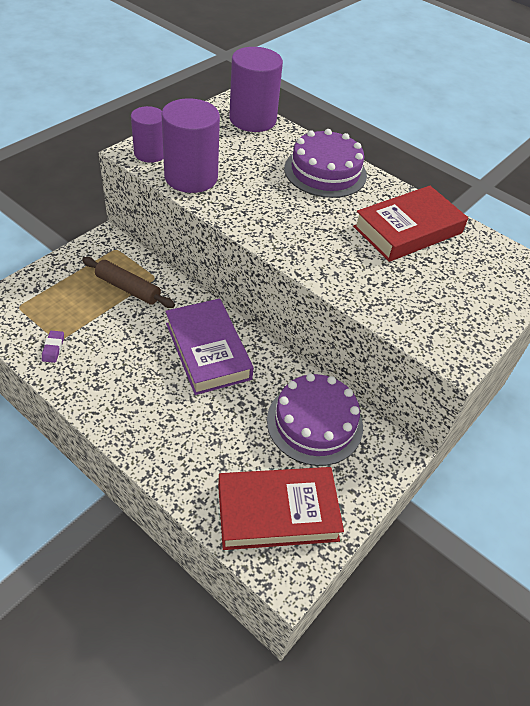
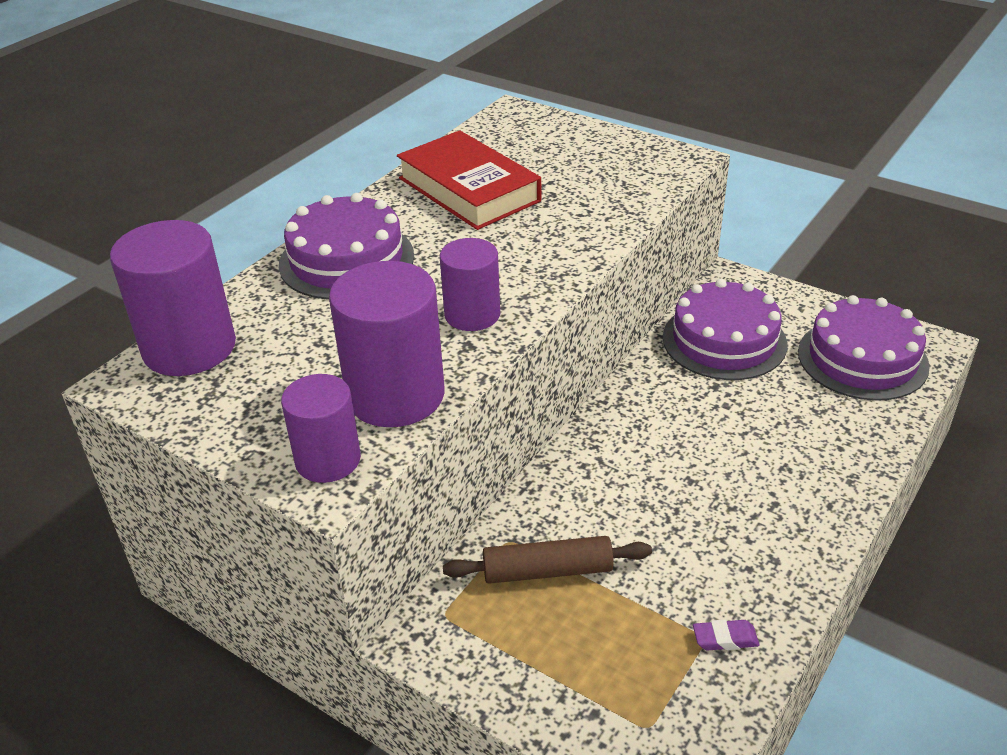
camera: 90 degrees left, 10 degrees down
(128, 288) = (547, 571): brown rolling pin -> brown rolling pin turned 60 degrees clockwise
(208, 351) = (648, 449): purple book -> none
(256, 212) = (472, 315): none -> purple cylinder
(277, 512) = (862, 358): red book -> purple cake

